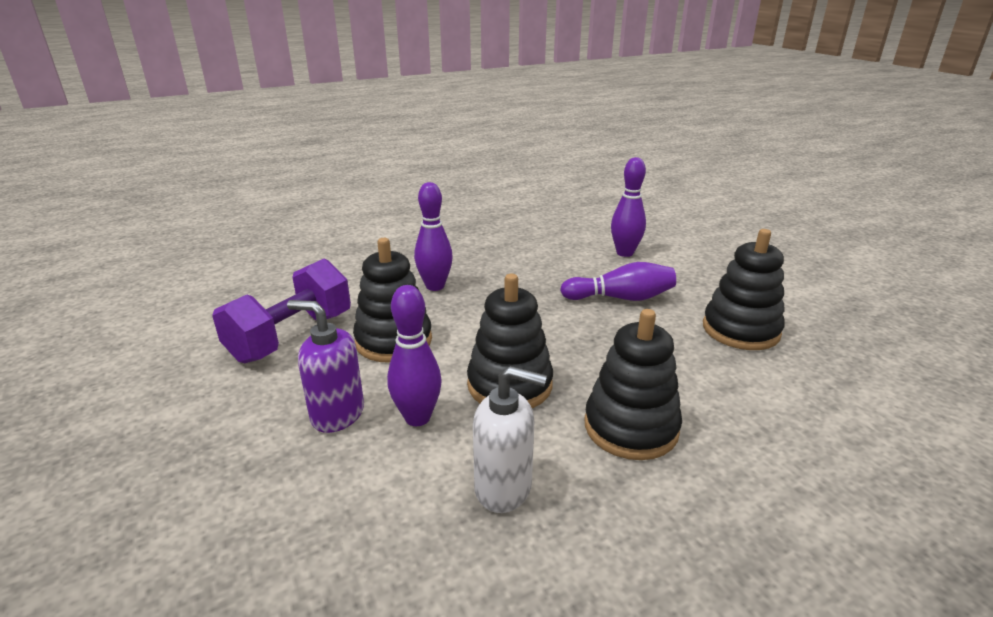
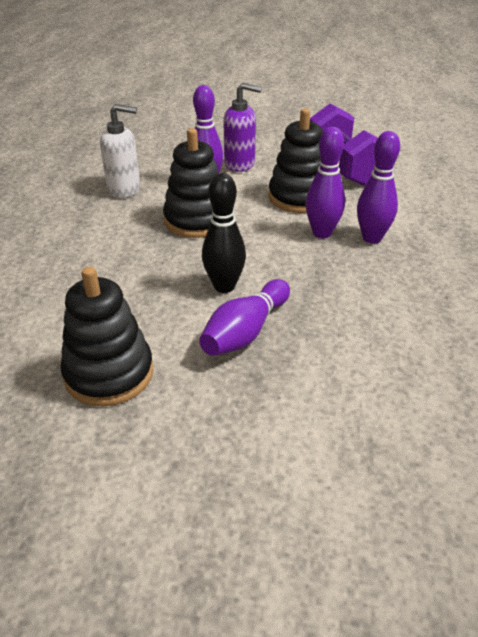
camera: 125 degrees right, 10 degrees up
(337, 414) = (240, 164): purple soap dispenser -> purple soap dispenser turned 45 degrees clockwise
(504, 488) = (124, 189): white soap dispenser -> white soap dispenser turned 135 degrees counterclockwise
(588, 325) = (224, 286): none -> black bowling pin
(625, 253) = (345, 404): purple bowling pin -> purple bowling pin (322, 233)
(631, 427) = (102, 243): black stacking toy -> none

